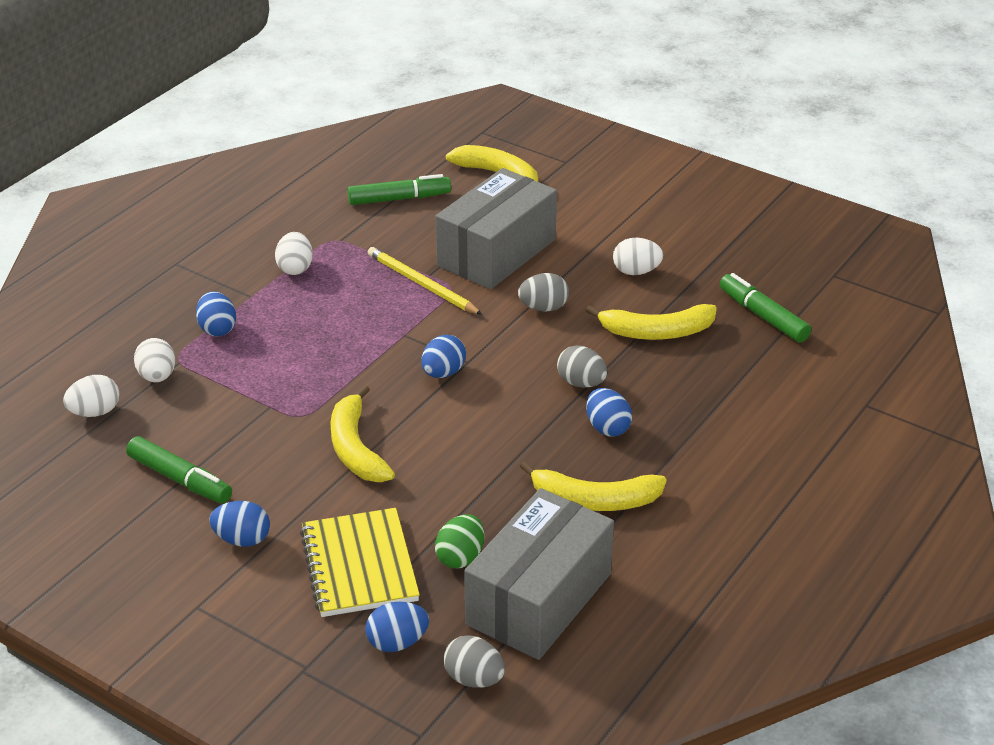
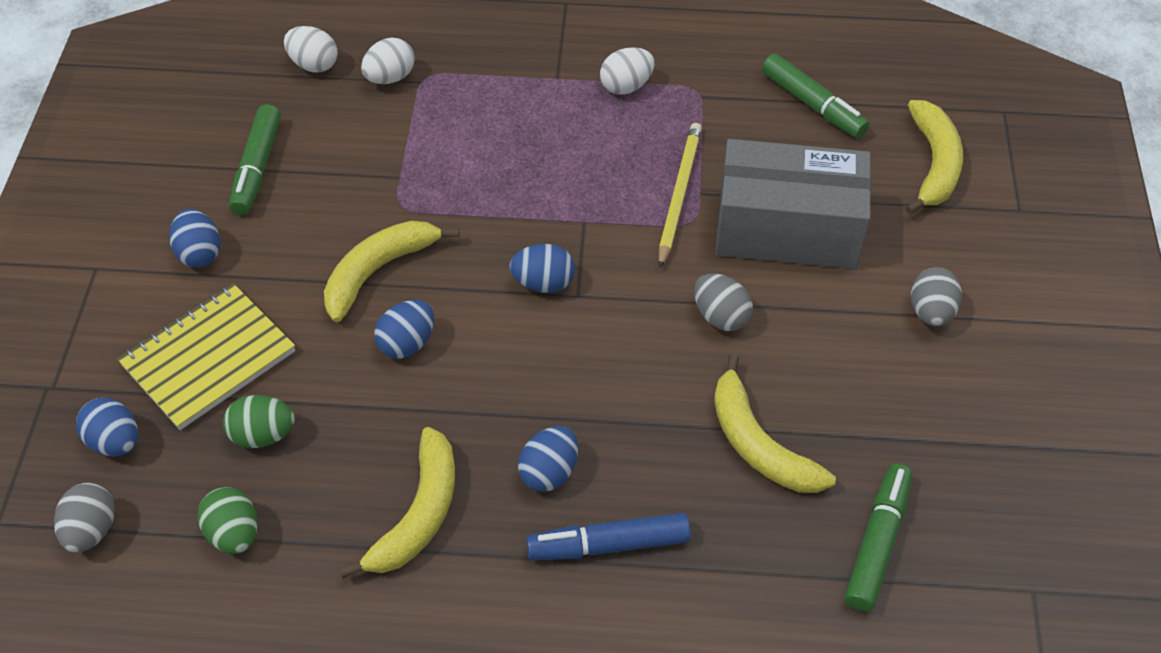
camera: 60 degrees right, 15 degrees up
(217, 329) = (488, 81): blue egg -> blue egg (407, 343)
(539, 599) = (234, 533): grey box -> green egg
(581, 383) = (611, 412): grey egg -> grey egg (931, 312)
(594, 500) = (418, 514): yellow banana -> yellow banana turned 135 degrees counterclockwise
(636, 271) = (859, 372): white egg -> none
(684, 422) = (609, 545): none -> blue marker

